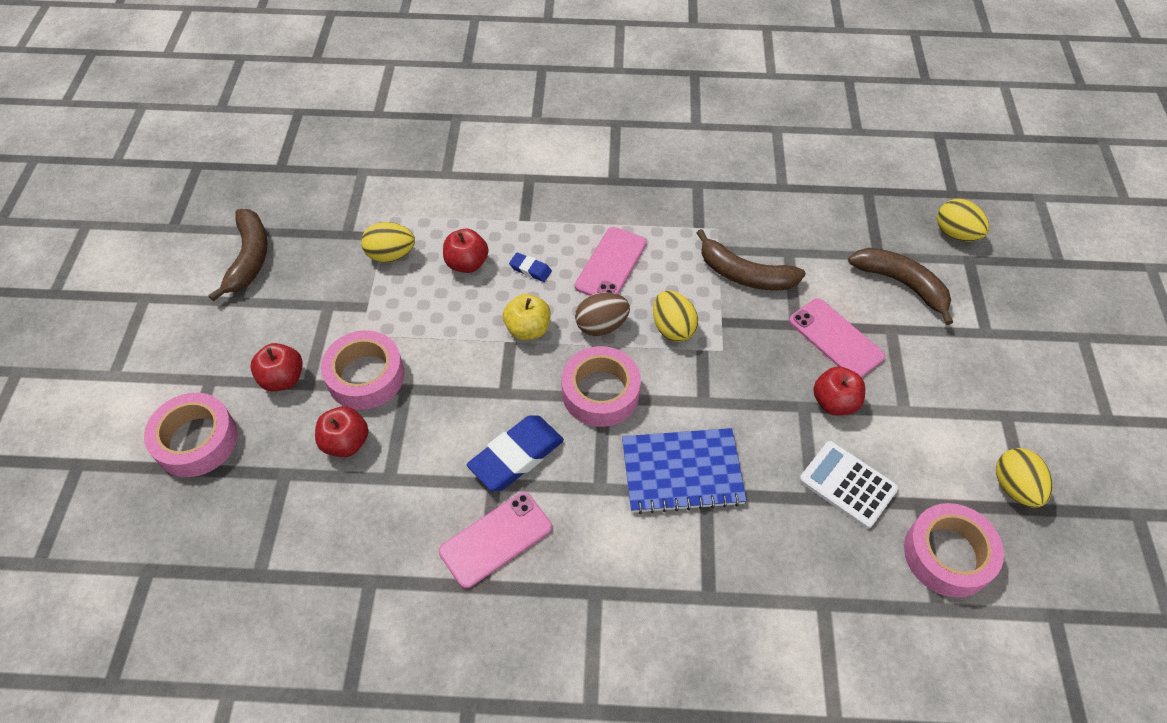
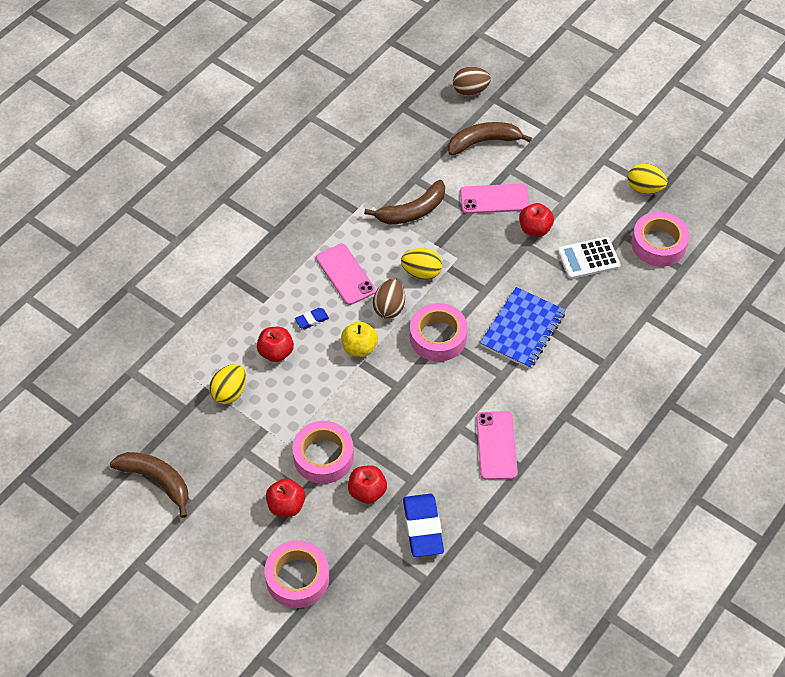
camera: 55 degrees left, 0 degrees up
(516, 456) = (448, 405): blue eraser -> blue eraser (422, 528)
(955, 234) = (470, 91): yellow egg -> brown egg

